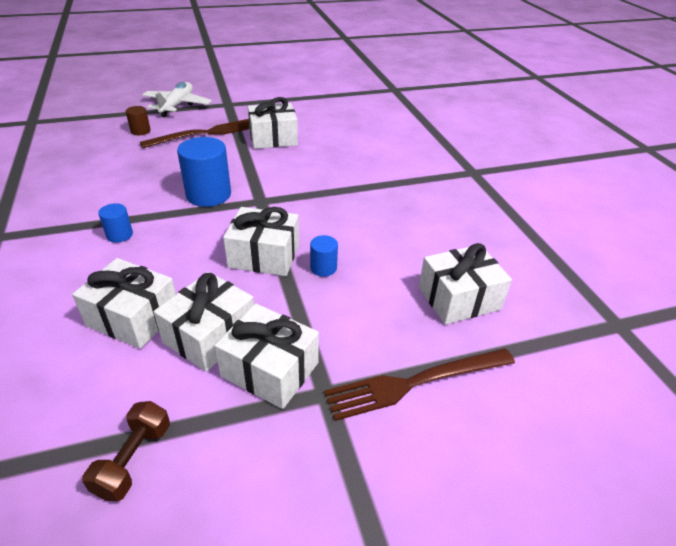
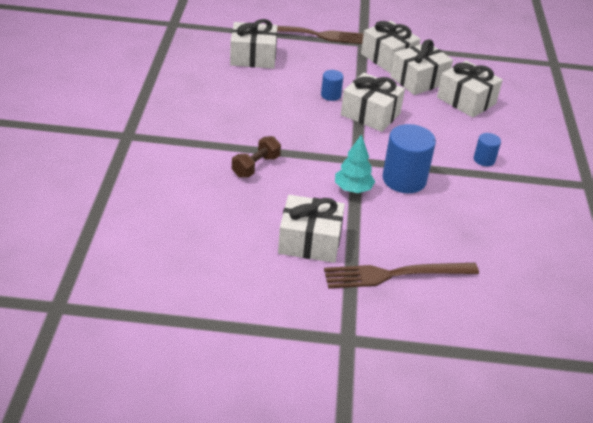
camera: 160 degrees left, 0 degrees up
(134, 459) = (460, 47): brown dumbbell -> brown dumbbell (256, 166)
(140, 131) = (479, 304): brown cylinder -> none
(177, 105) = (427, 357): white plane -> none
(254, 176) = (353, 189): none -> turquoise tree

